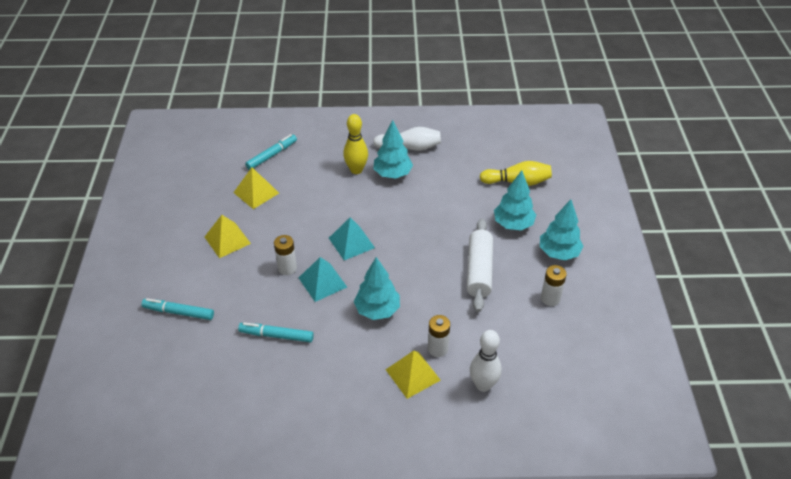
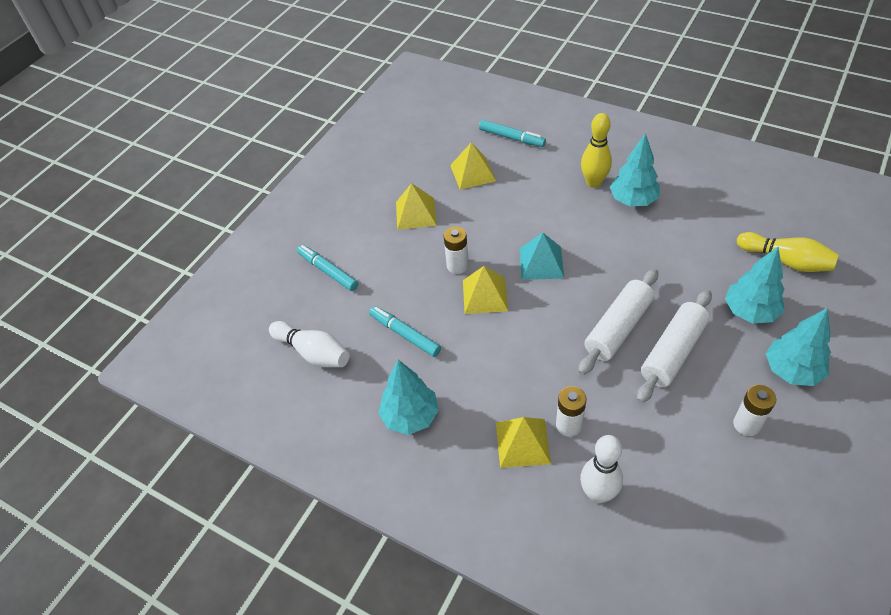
camera: 35 degrees right, 5 degrees up
(272, 155) = (511, 138): turquoise marker -> turquoise marker turned 45 degrees clockwise
(322, 282) = (485, 295): turquoise pyramid -> yellow pyramid
(377, 310) = (526, 351): turquoise tree -> turquoise tree (410, 416)
(410, 147) = (671, 175): white bowling pin -> white bowling pin (313, 353)
(433, 268) = (618, 328): none -> white rolling pin

